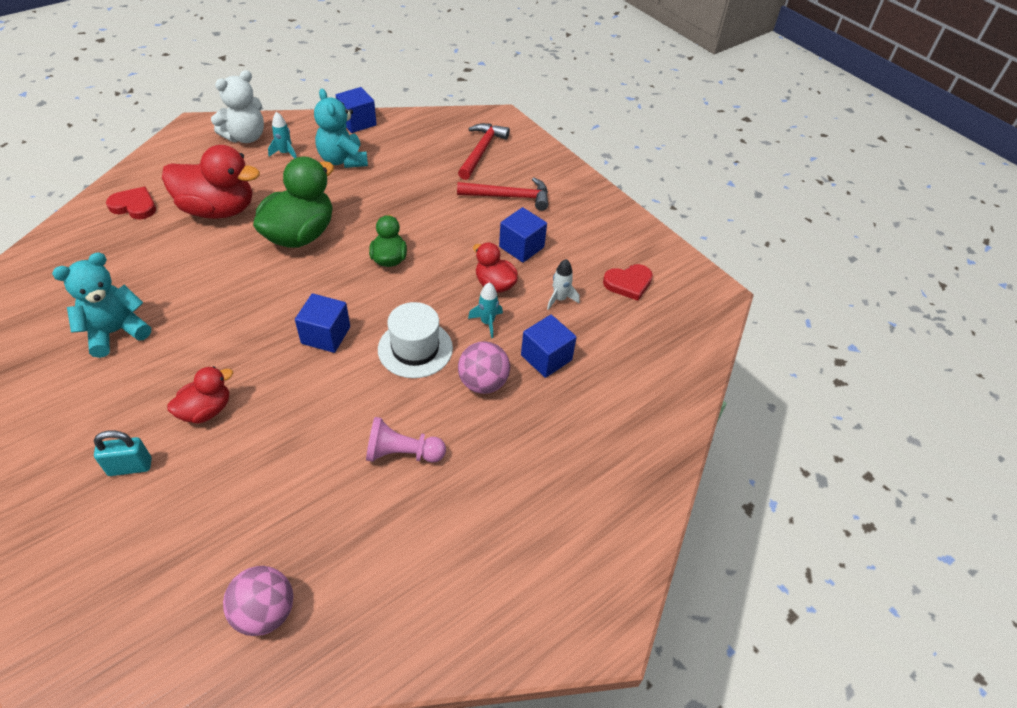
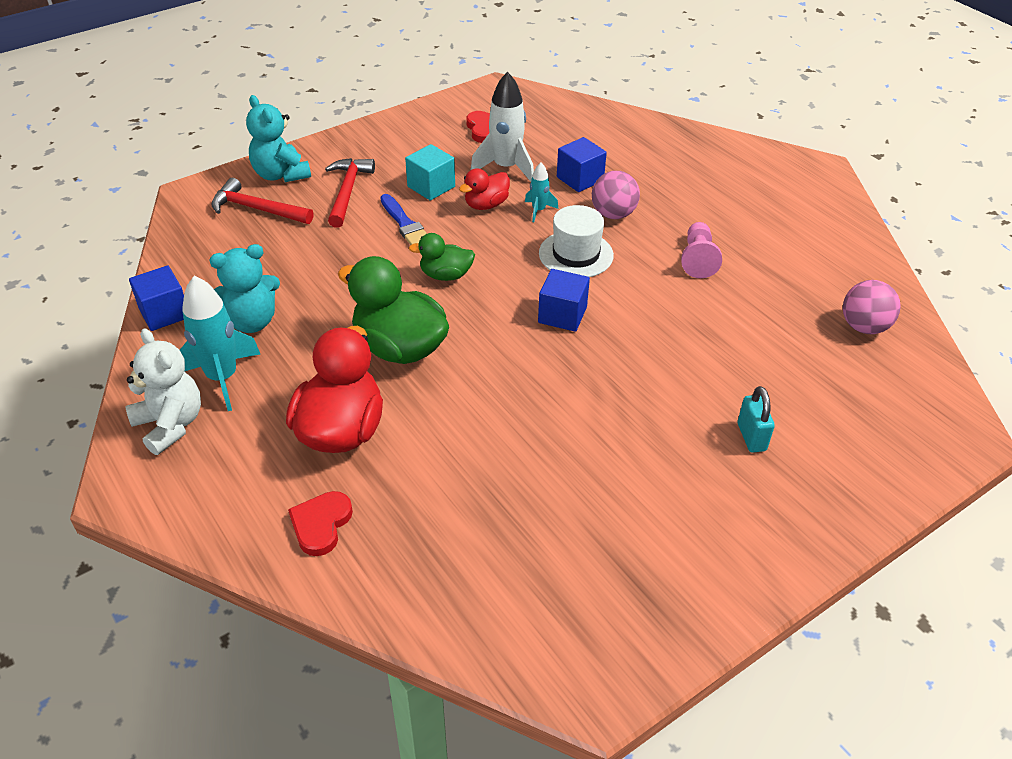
camera: 85 degrees left, 5 degrees down
(116, 332) = (569, 490): turquoise teddy bear -> turquoise teddy bear (281, 174)
(206, 410) = (672, 391): red duck -> none
(285, 153) = (222, 378): turquoise rocket -> turquoise rocket, size x1.94
(463, 232) = (405, 224): none -> blue brush
(521, 247) = (431, 186): blue cube -> turquoise cube
(560, 299) = (506, 168): white rocket -> white rocket, size x1.94

